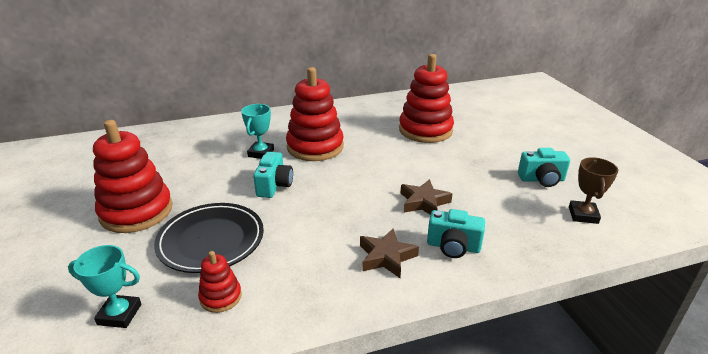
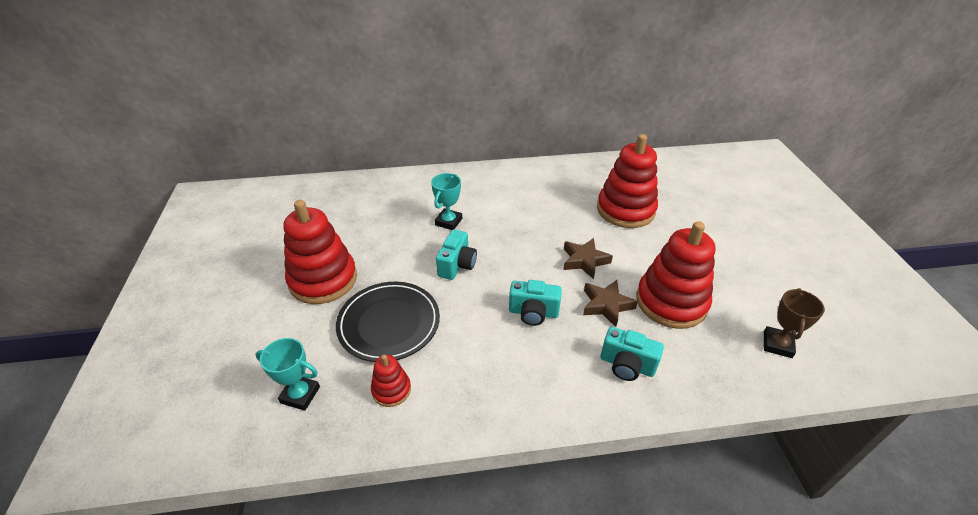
camera: 10 degrees right, 10 degrees up
(315, 147) = (504, 220): red stacking toy -> red stacking toy (671, 302)
(386, 257) = (556, 367): brown star -> brown star (584, 261)
(541, 180) = (741, 292): turquoise camera -> turquoise camera (533, 313)

